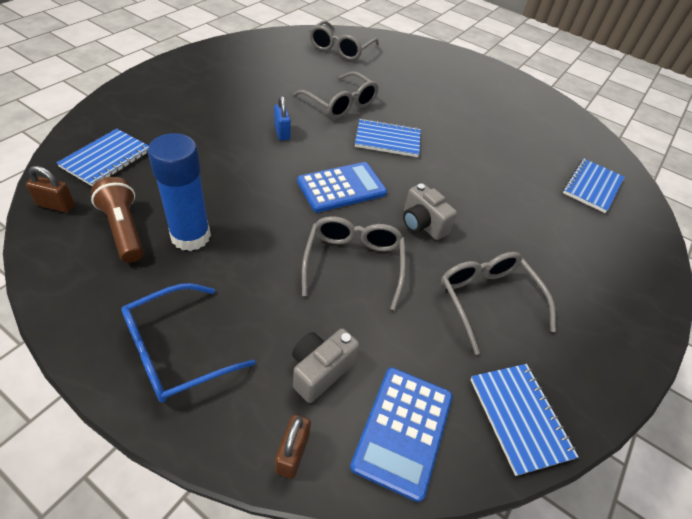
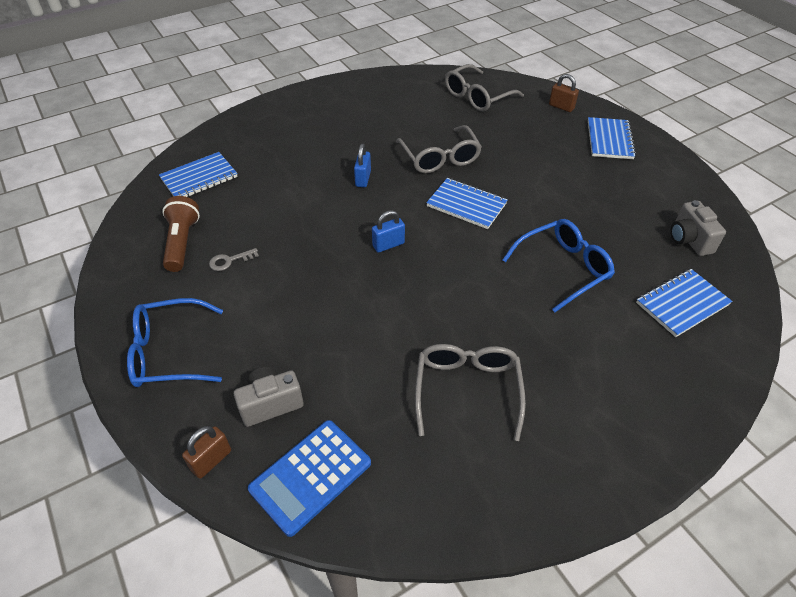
camera: 30 degrees right, 0 degrees up
(56, 205) = (143, 211): brown padlock -> brown padlock (561, 107)
(190, 236) = (230, 261): blue glue stick -> grey key
(341, 187) = (388, 245): blue calculator -> blue padlock
(353, 263) = (356, 319): grey glasses -> none
(422, 224) = (447, 299): grey camera -> grey camera (689, 240)
(495, 177) = (563, 268): none -> blue glasses
(519, 418) = (425, 505): blue notebook -> blue notebook (609, 140)

